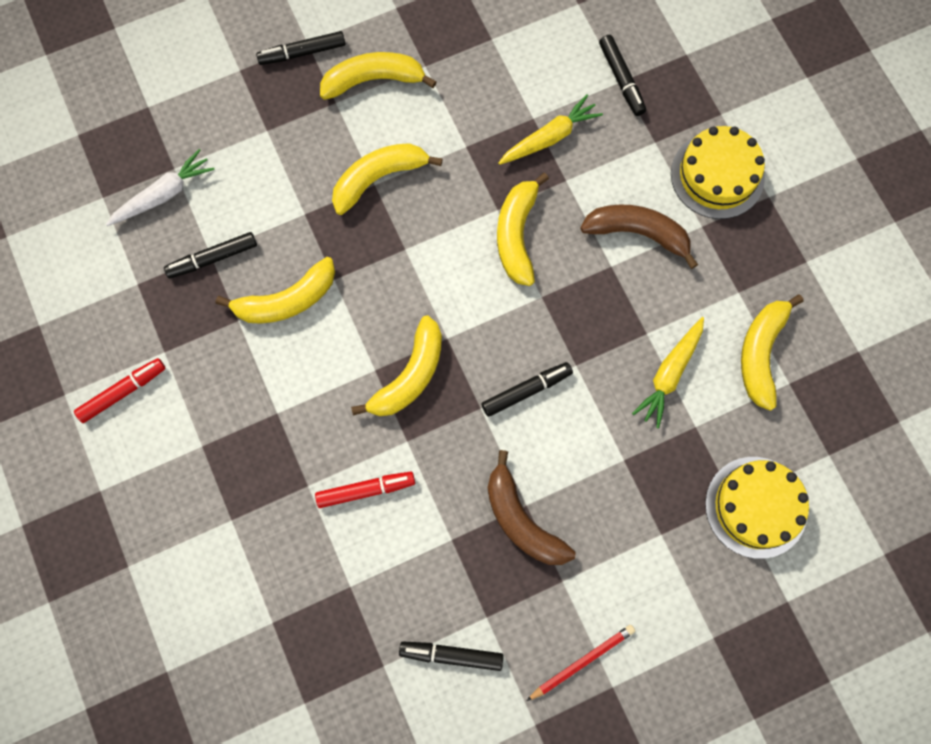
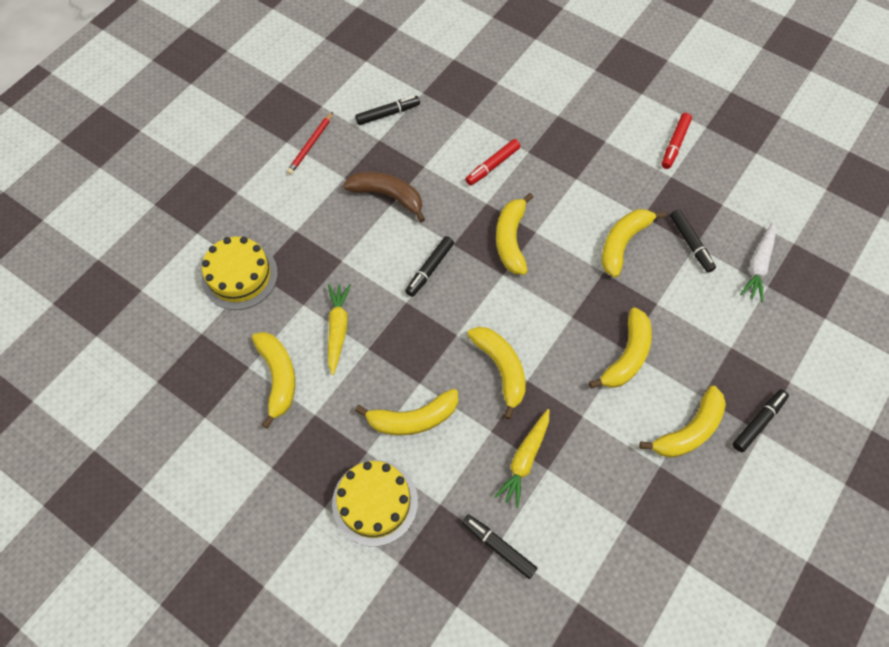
camera: 150 degrees right, 10 degrees down
(213, 258) = (690, 243): black marker -> black marker turned 120 degrees clockwise
(638, 233) = (413, 418): brown banana -> yellow banana

